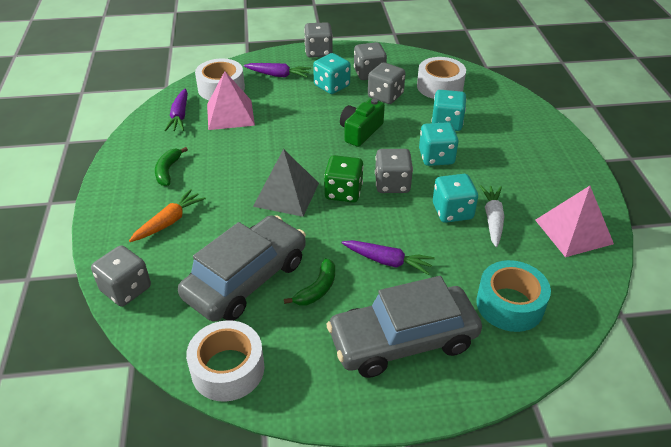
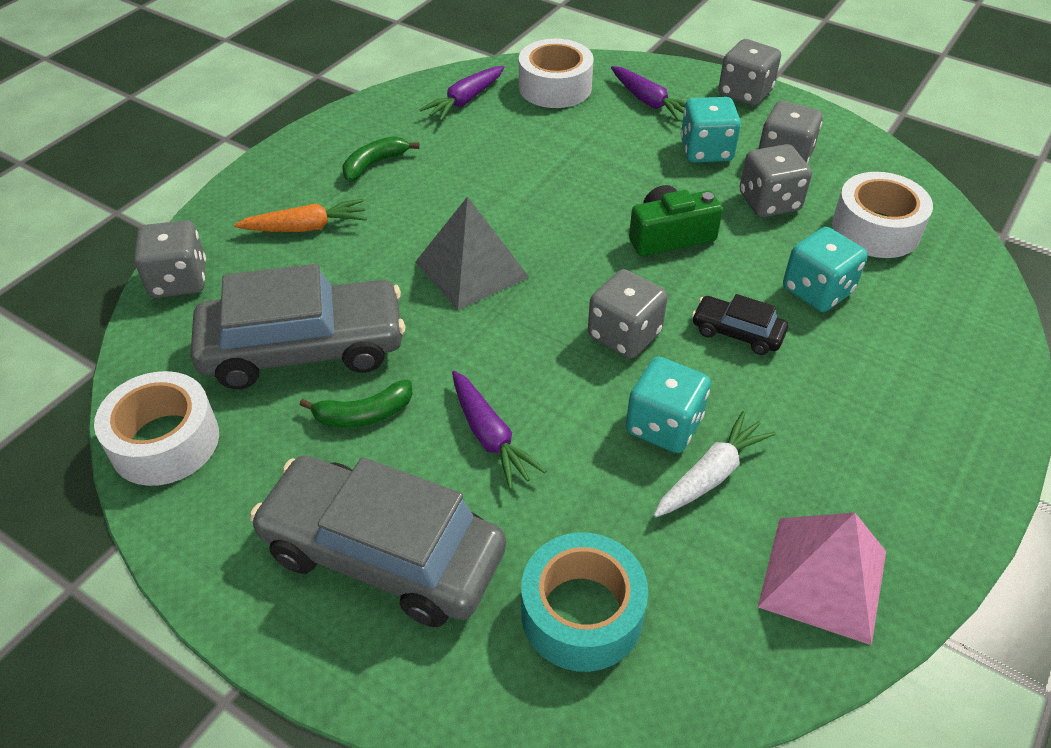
camera: 40 degrees right, 5 degrees up
(230, 114) = (526, 127): pink pyramid -> none
(343, 192) = (545, 308): green dice -> none
(436, 157) = (737, 332): turquoise dice -> black car

